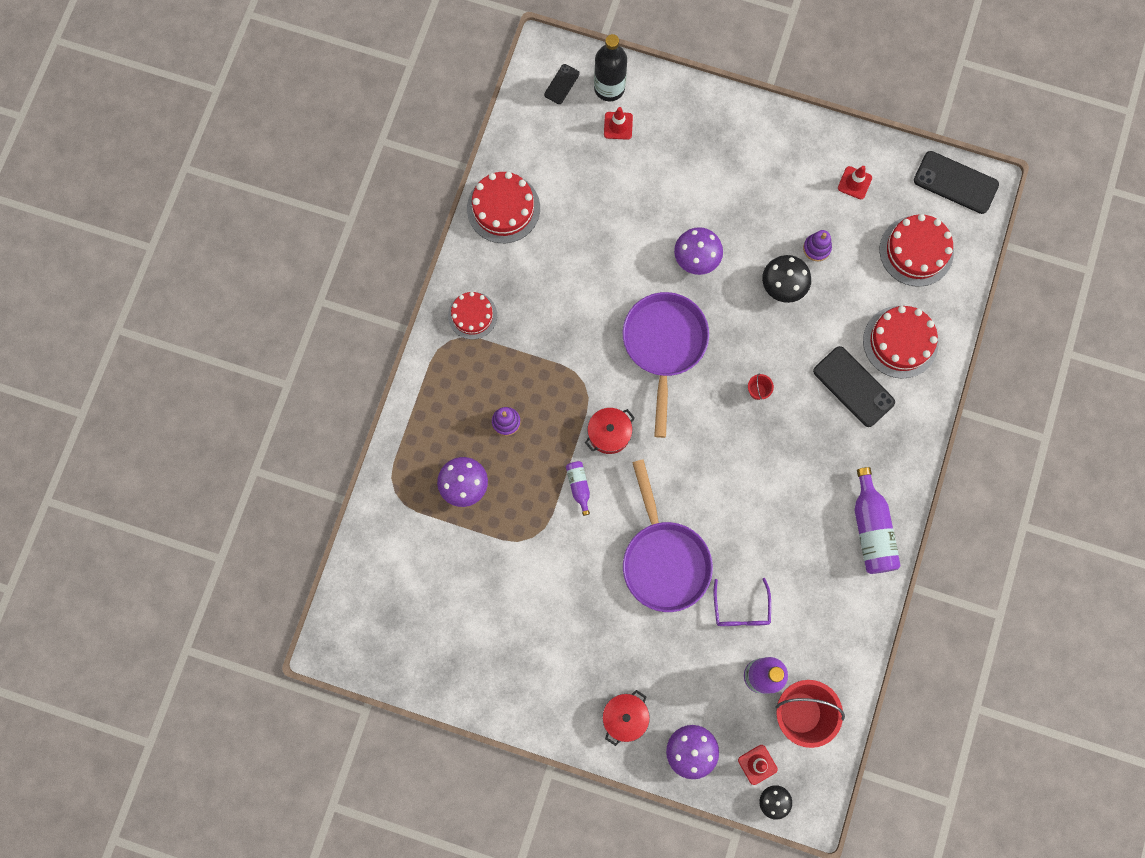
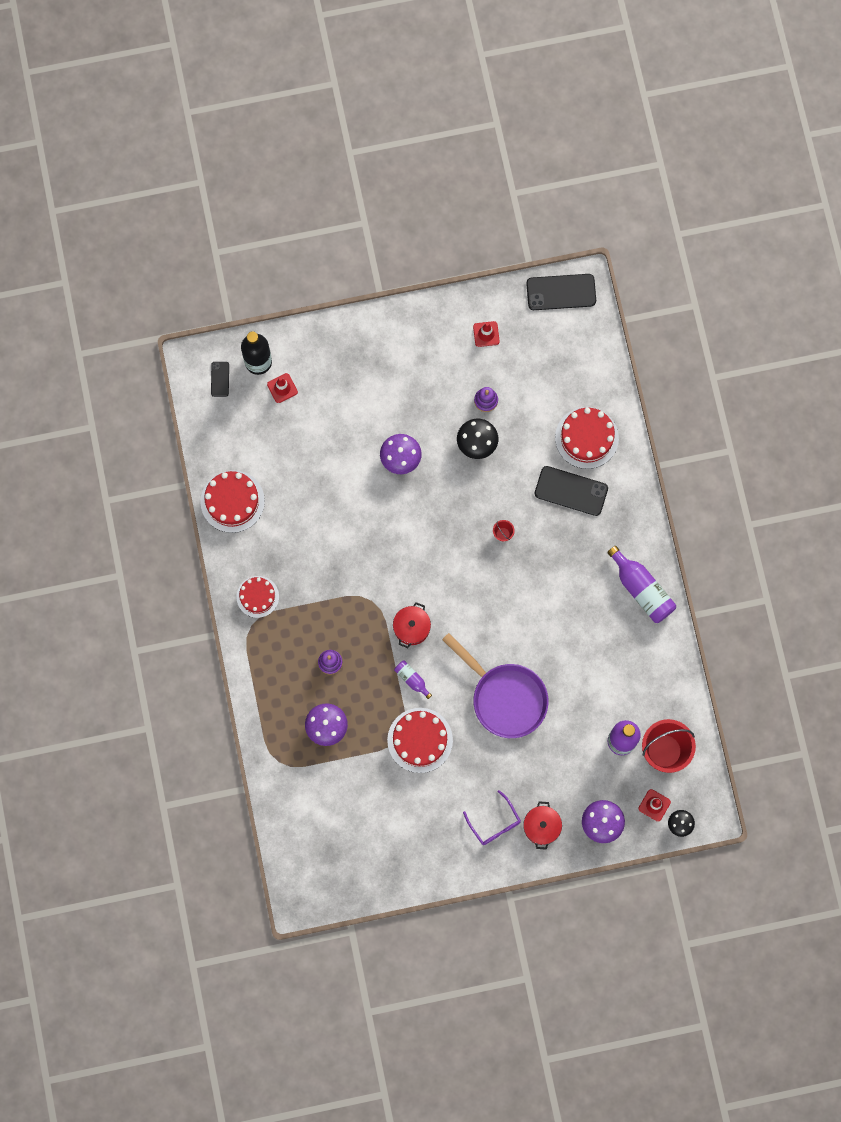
camera: 30 degrees left, 0 degrees up
(664, 346) = (414, 539): purple pan -> none
(741, 609) = (581, 701): purple glasses -> purple glasses (494, 823)
(916, 251) = (560, 361): red cake -> red cake (420, 740)

